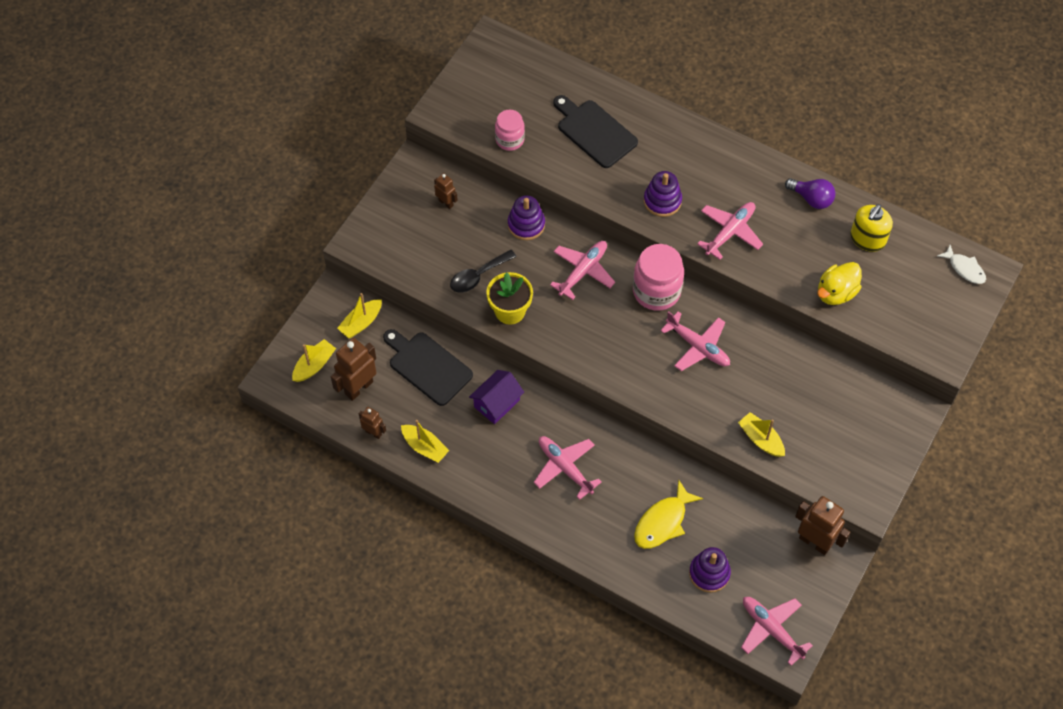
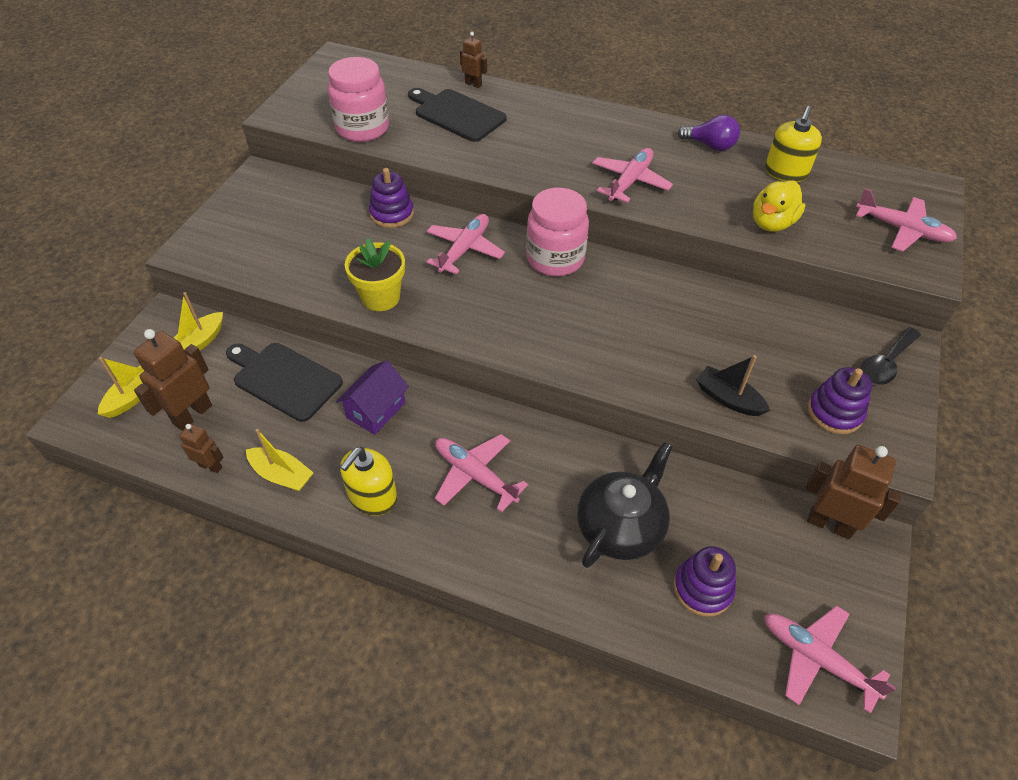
camera: 10 degrees left, 10 degrees down
(446, 203) = (296, 204): brown robot -> brown robot (473, 84)
(478, 276) = (338, 267): black spoon -> black spoon (885, 364)
(489, 473) = (372, 497): none -> yellow soap dispenser
(509, 140) = (362, 128): pink jar -> pink jar, size x1.63
(662, 201) = (545, 163): purple stacking toy -> purple stacking toy (834, 412)
(663, 522) = (620, 527): yellow fish -> black teapot
(698, 346) = (618, 307): pink plane -> pink plane (902, 230)
(761, 439) = (728, 398): yellow boat -> black boat
(964, 268) = (904, 187): white fish -> none

